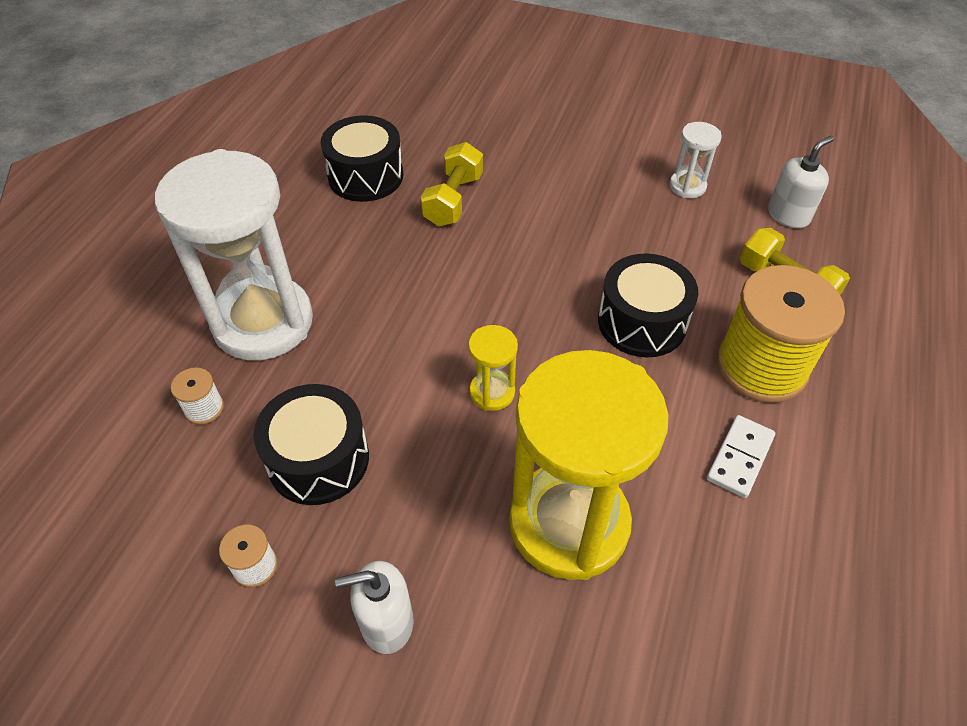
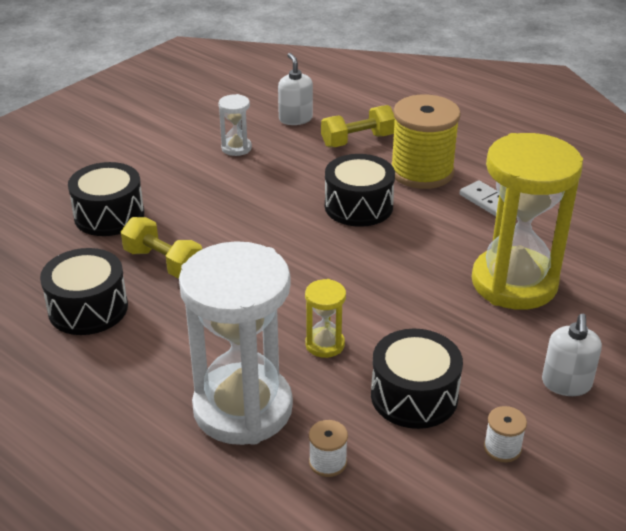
camera: 70 degrees left, 15 degrees down
(492, 392) = (389, 290): yellow hourglass -> yellow hourglass (325, 344)
(508, 140) = (109, 215): none -> black drum

